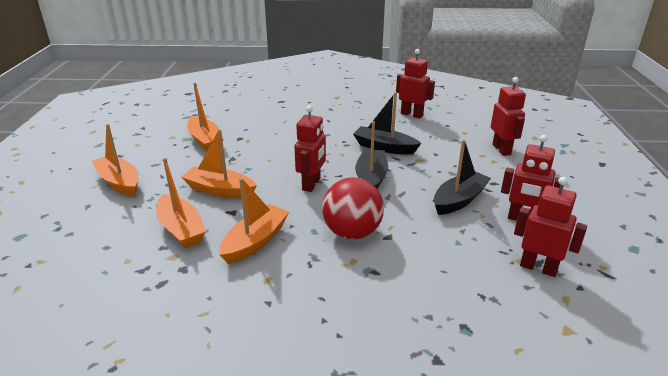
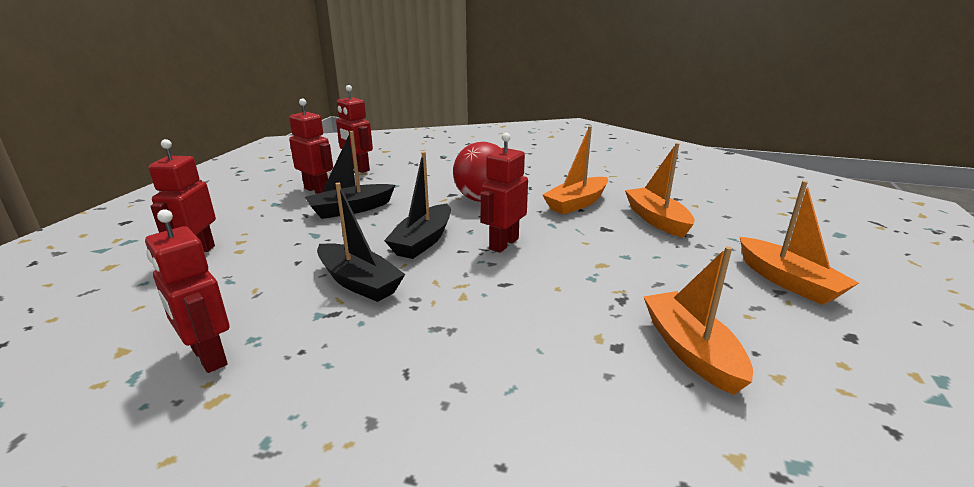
camera: 165 degrees left, 5 degrees down
(219, 190) = (627, 252): orange boat -> none

